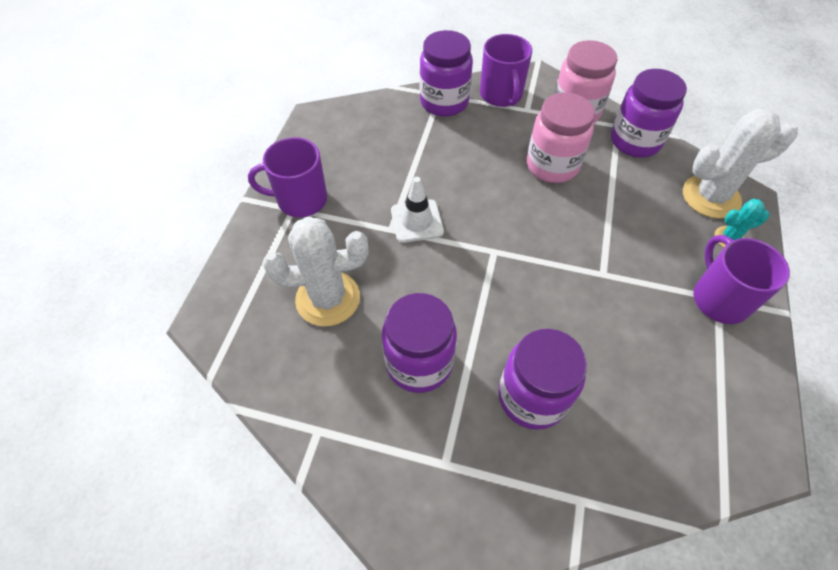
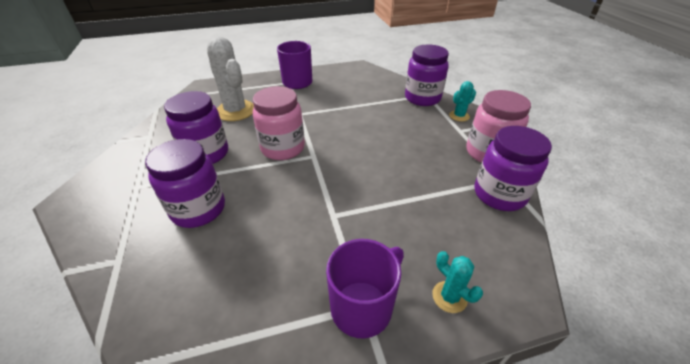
camera: 60 degrees right, 15 degrees down
(417, 221) = (313, 120): white traffic cone -> none
(501, 95) = (459, 116): purple mug -> turquoise cactus
(552, 165) = (418, 158): pink jar -> pink jar (283, 148)
(711, 197) = (490, 267): white cactus -> none

